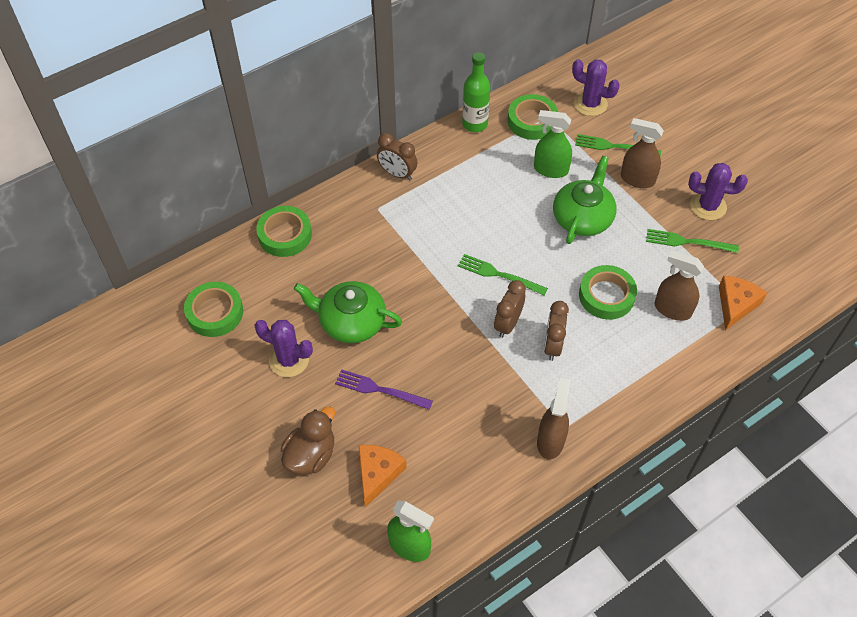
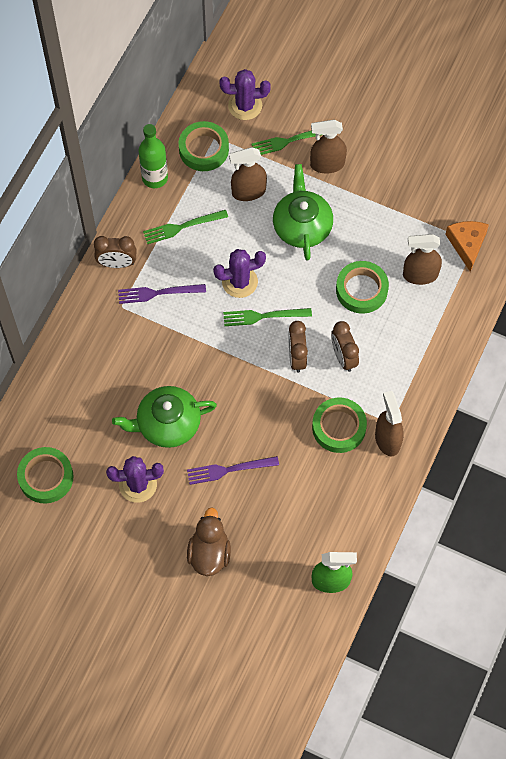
camera: 30 degrees left, 10 degrees up
(285, 235) = (57, 374): green tape -> green tape (339, 427)
(377, 474) = (271, 539): orange cheese -> none
(416, 212) = (158, 293): none -> purple fork
(550, 169) = (248, 192): green spray bottle -> brown spray bottle
(687, 242) = (400, 205): green fork -> green fork (182, 227)
(708, 206) = (399, 161): purple cactus -> purple cactus (239, 282)

